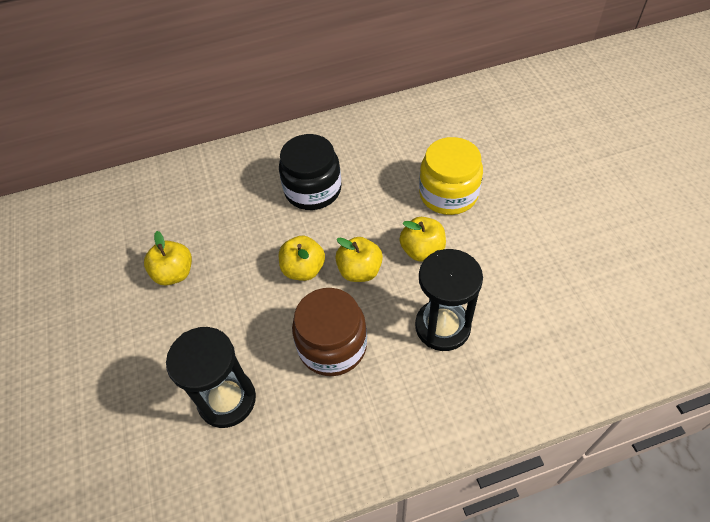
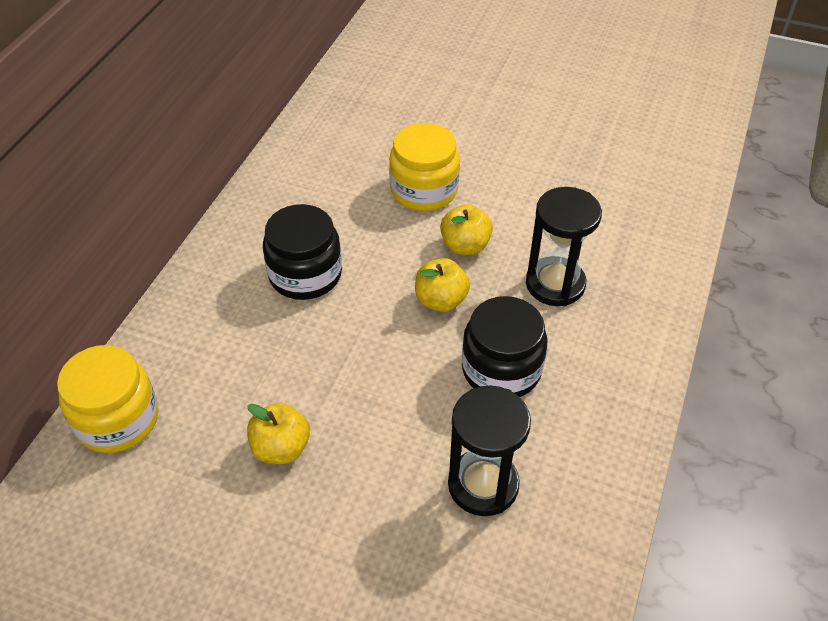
camera: 55 degrees left, 5 degrees down
(139, 190) = (117, 419): none -> yellow jar
(303, 269) = (394, 339): yellow apple -> none
(332, 346) = (501, 369): brown jar -> black jar

